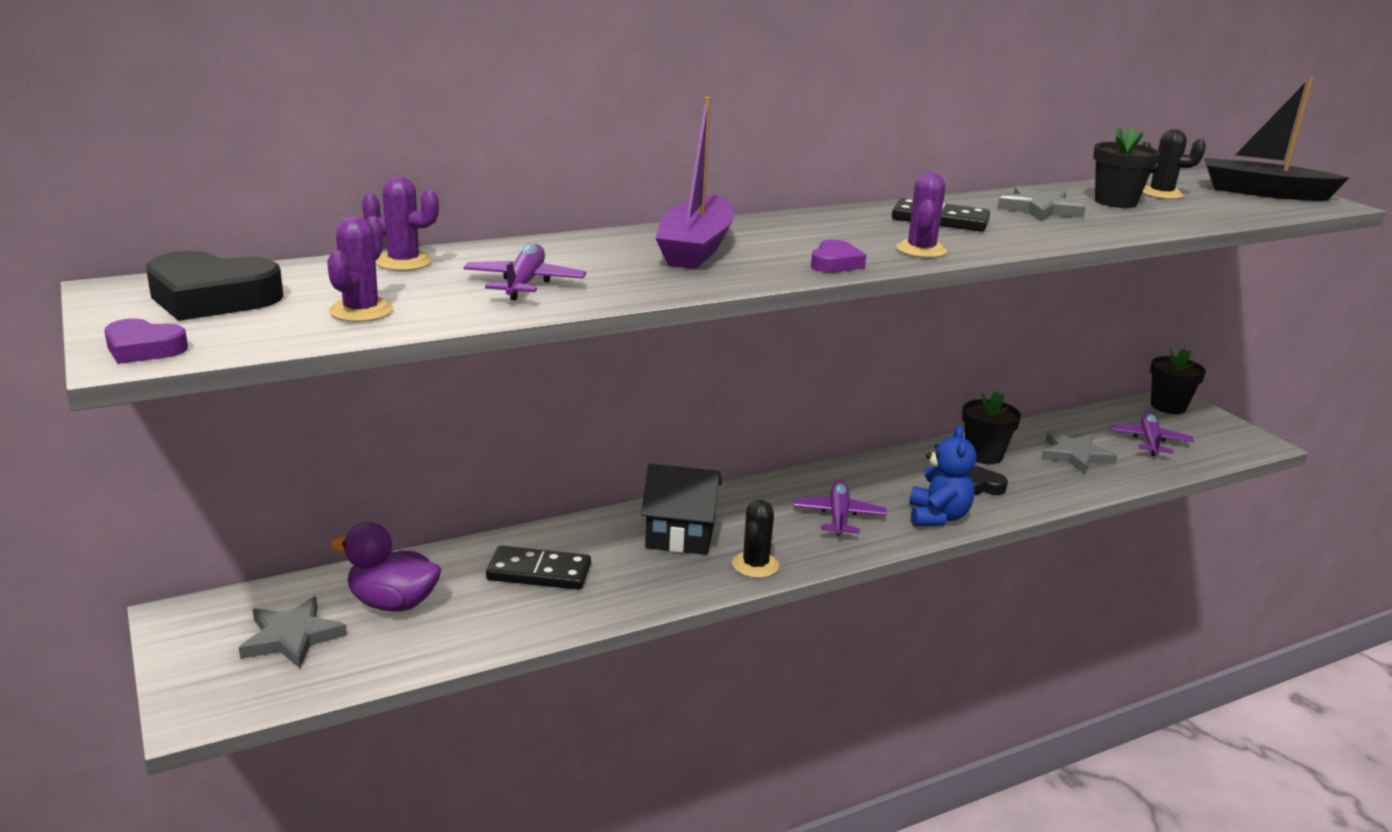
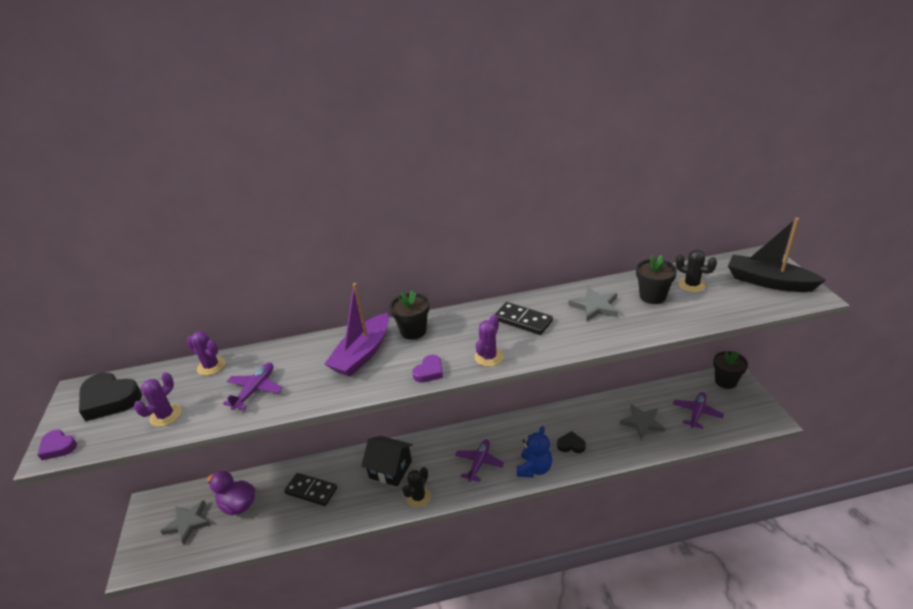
camera: 20 degrees right, 10 degrees up
(983, 455) = (585, 418): black flower pot -> black flower pot (413, 331)

